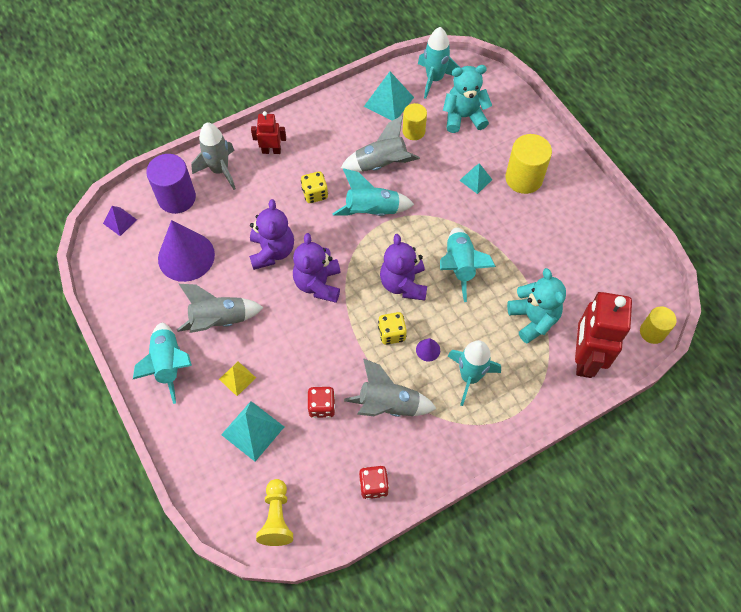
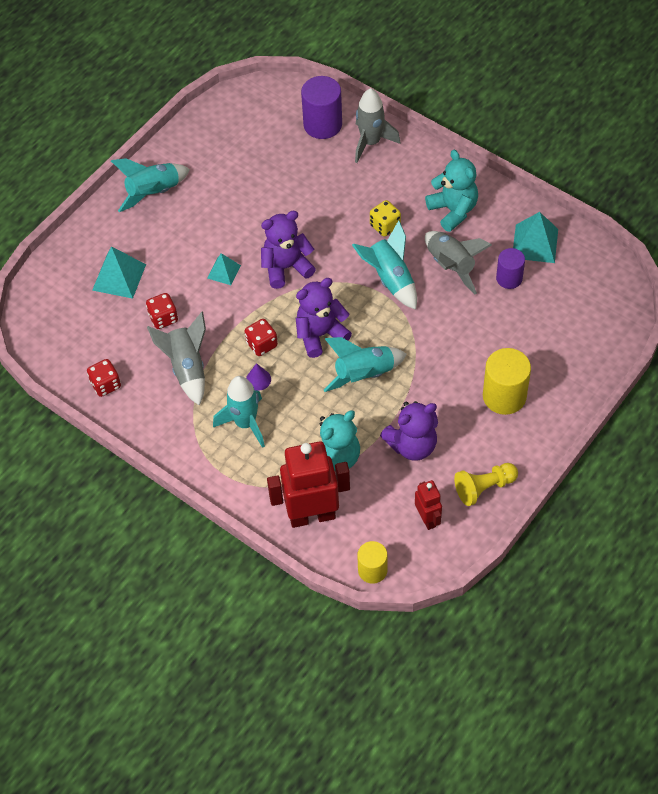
camera: 70 degrees right, 5 degrees down
(120, 221) = (276, 96): purple pyramid -> none
(186, 256) = (265, 158): purple cone -> none
(219, 320) = (212, 210): grey rocket -> none
(237, 378) = (162, 246): yellow pyramid -> none
(271, 151) = (416, 172): red robot -> red robot (427, 519)
(272, 251) = (303, 218): purple teddy bear -> purple teddy bear (412, 445)
(277, 517) = (49, 325): yellow pawn -> yellow pawn (484, 488)
(392, 333) = (262, 344): yellow dice -> red dice
(413, 131) = (509, 278): yellow cylinder -> purple cylinder
(434, 79) = (590, 272): turquoise rocket -> none
(463, 117) = (554, 316): turquoise teddy bear -> turquoise teddy bear (453, 210)
(475, 180) = (478, 353): turquoise pyramid -> turquoise pyramid (223, 271)

